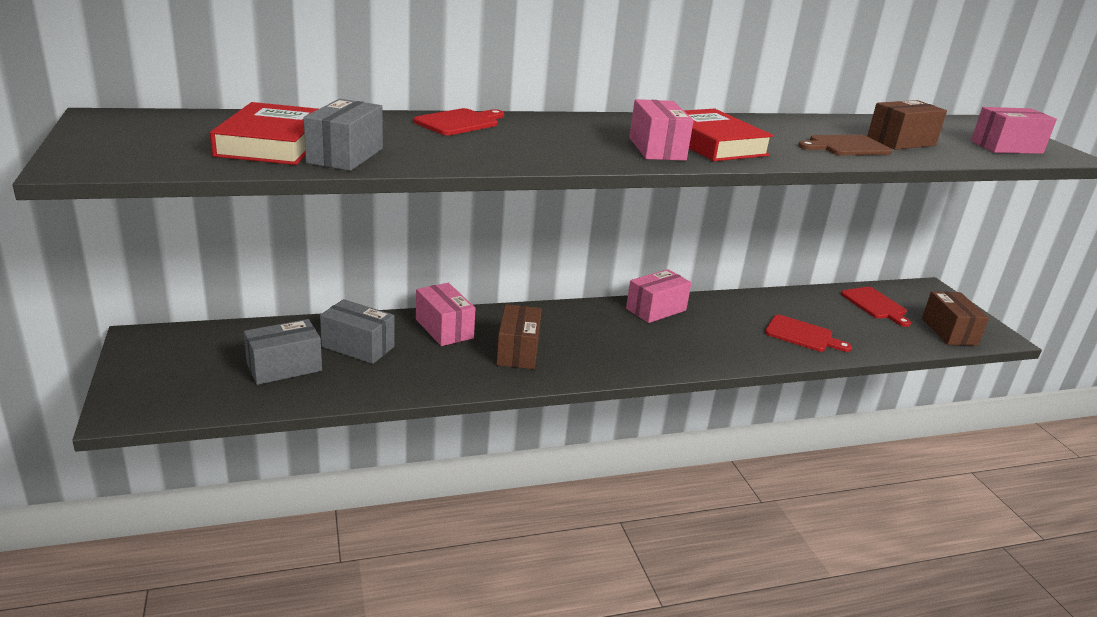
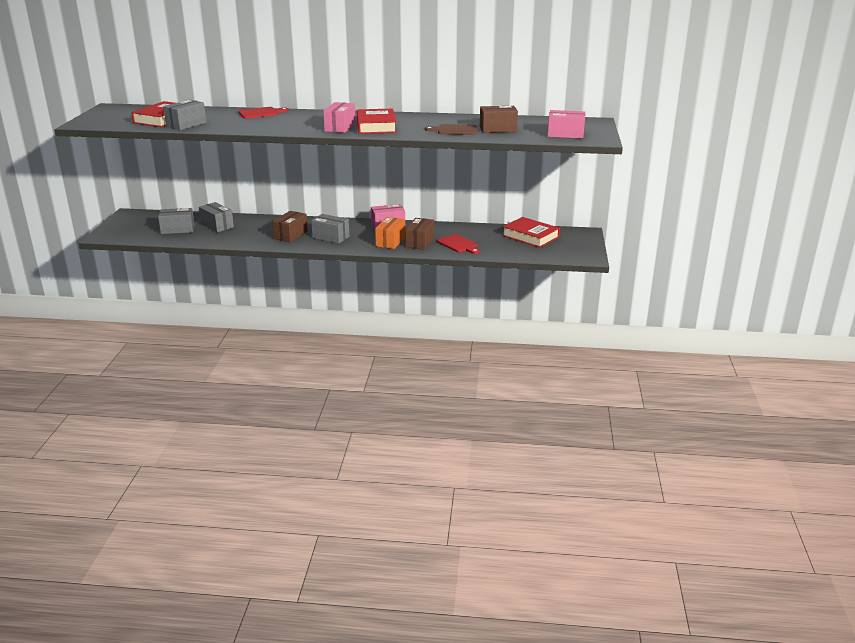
camera: 25 degrees right, 0 degrees up
(444, 329) = (265, 223): pink box -> none
(592, 347) = (331, 237): none -> grey box
(697, 343) = (390, 241): none -> orange box
(875, 305) = (530, 236): red cutting board -> red book
(949, 331) = (558, 252): brown box -> brown box (420, 242)

